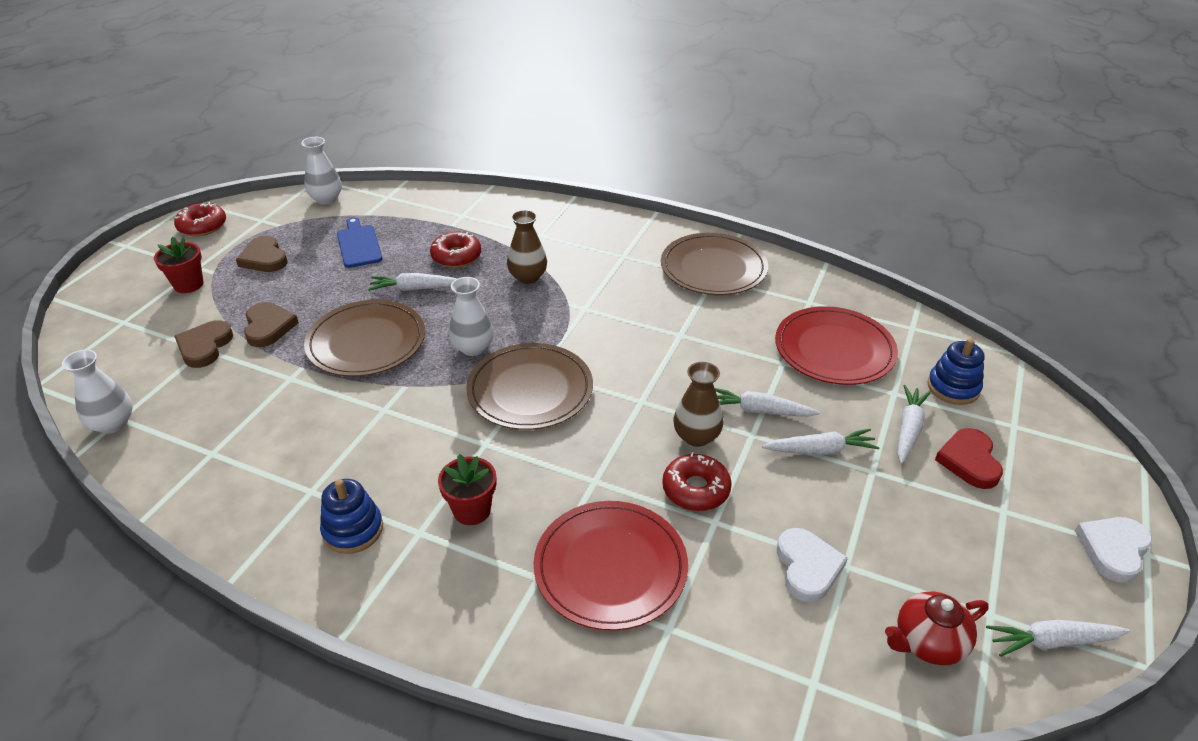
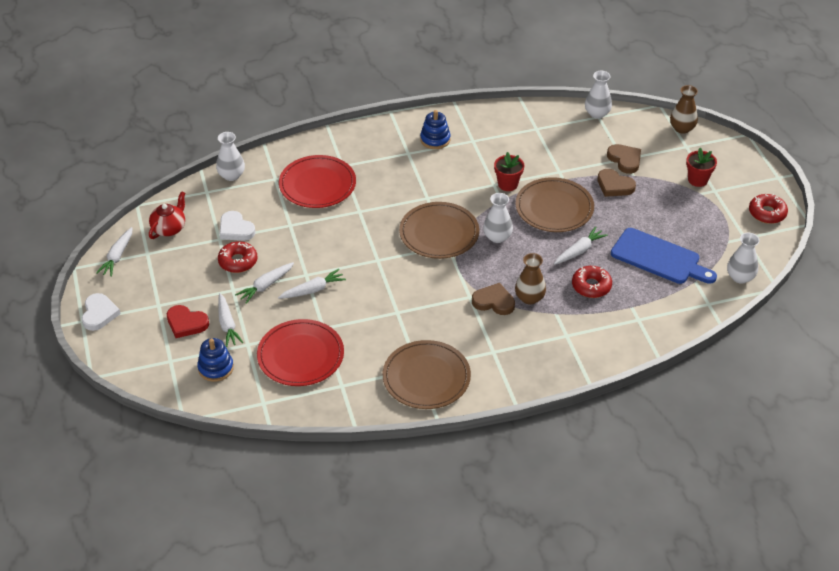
camera: 140 degrees right, 5 degrees up
(264, 258) = (692, 217): brown heart -> brown heart (494, 302)
(358, 244) = (659, 258): blue cutting board -> blue cutting board, size x1.55
(472, 510) = (397, 171): red flower pot -> red flower pot (508, 184)
(696, 436) = (332, 258): brown vase -> brown vase (682, 128)
(696, 489) = (310, 233): red donut -> red donut (238, 261)
(742, 691) = (231, 175): none -> white vase
(969, 461) = (186, 323): red heart -> red heart turned 150 degrees clockwise
(1052, 642) = (117, 256): white carrot -> white carrot turned 150 degrees clockwise

